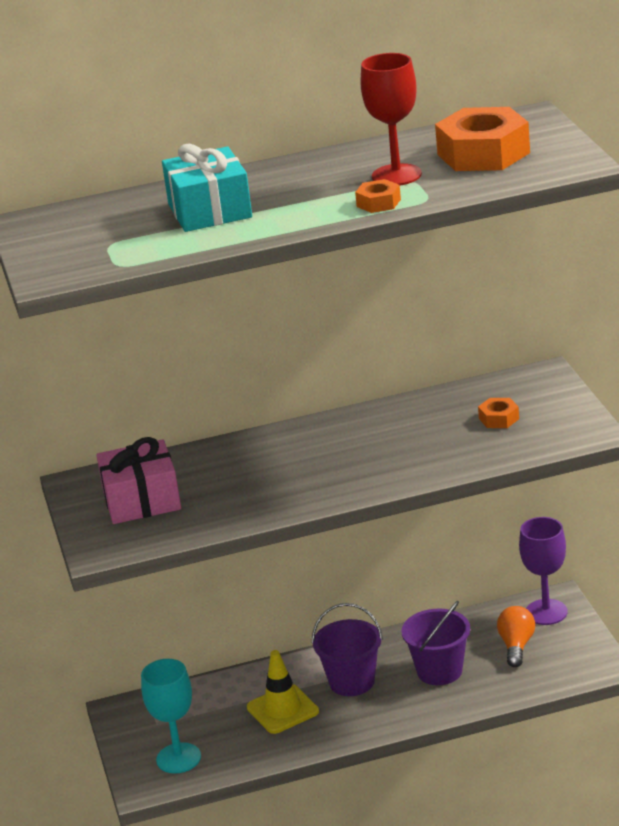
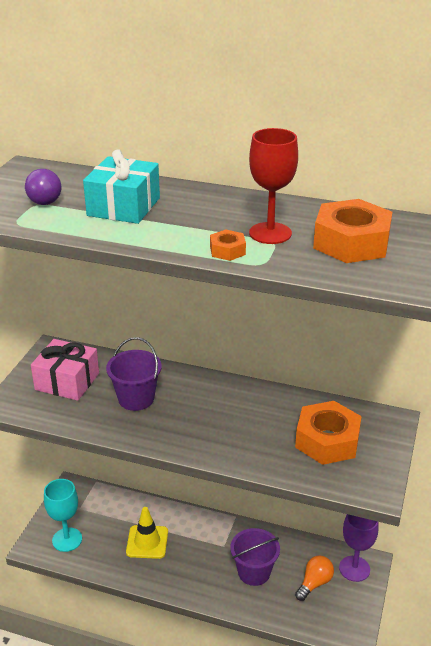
camera: 30 degrees right, 5 degrees up
(109, 236) = (45, 198): none -> purple light bulb
(352, 682) = (200, 547): purple bucket -> purple bucket (136, 398)
(499, 419) = (327, 440): orange nut -> orange nut, size x2.14

